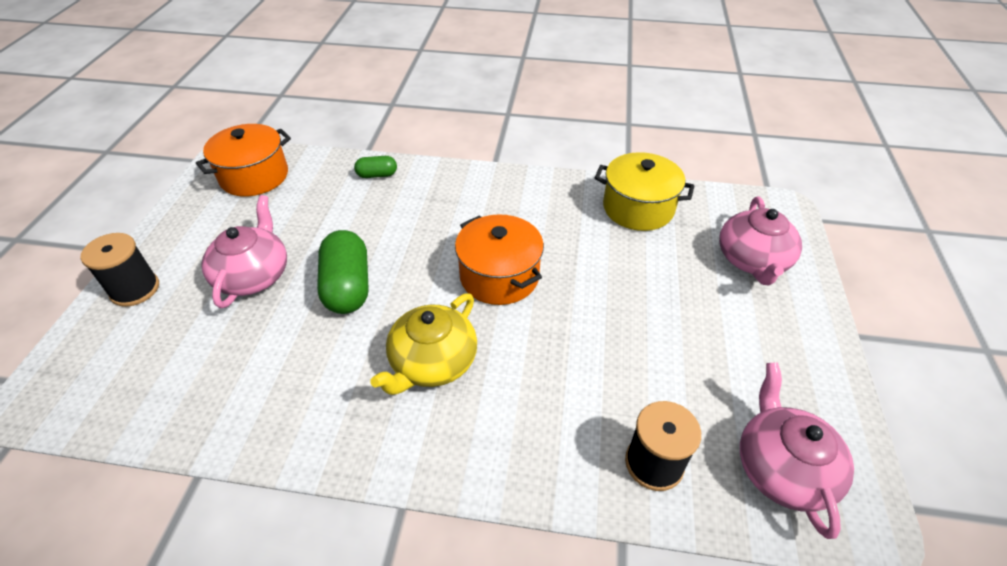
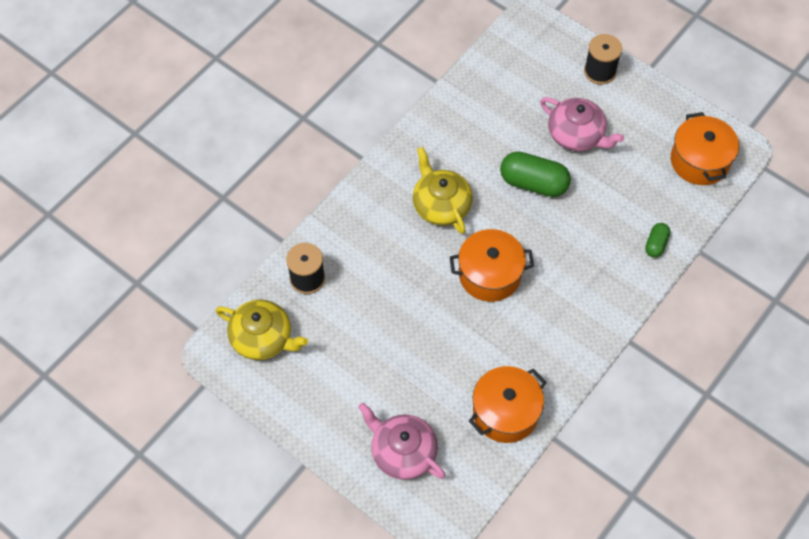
camera: 120 degrees right, 15 degrees up
(638, 208) = (505, 412): yellow pot -> orange pot
(782, 468) = (262, 338): pink teapot -> yellow teapot

